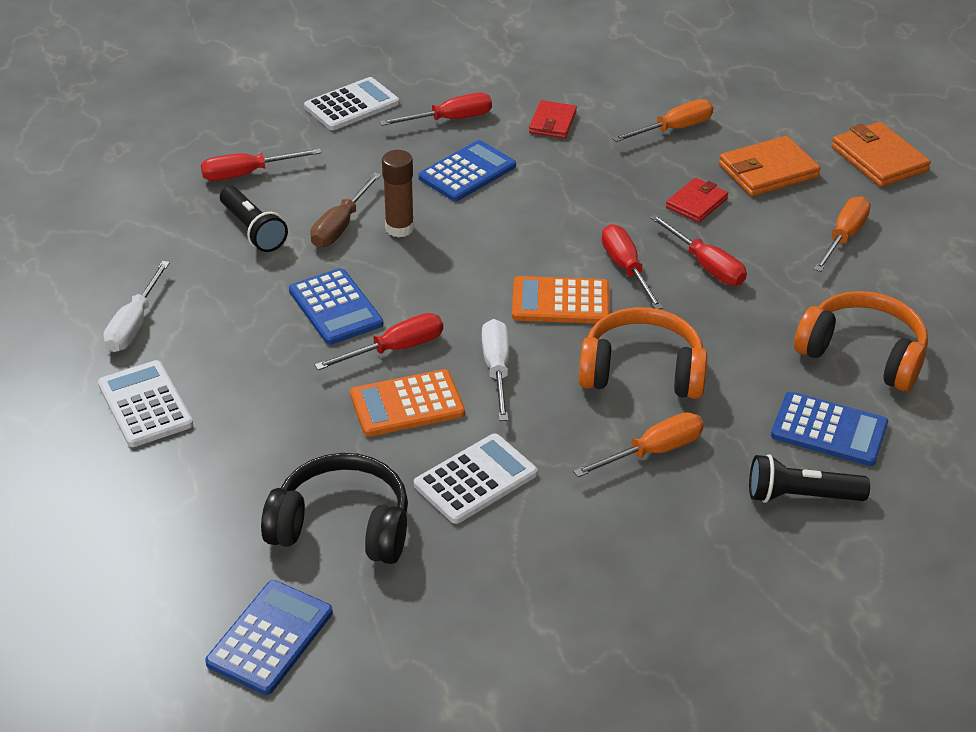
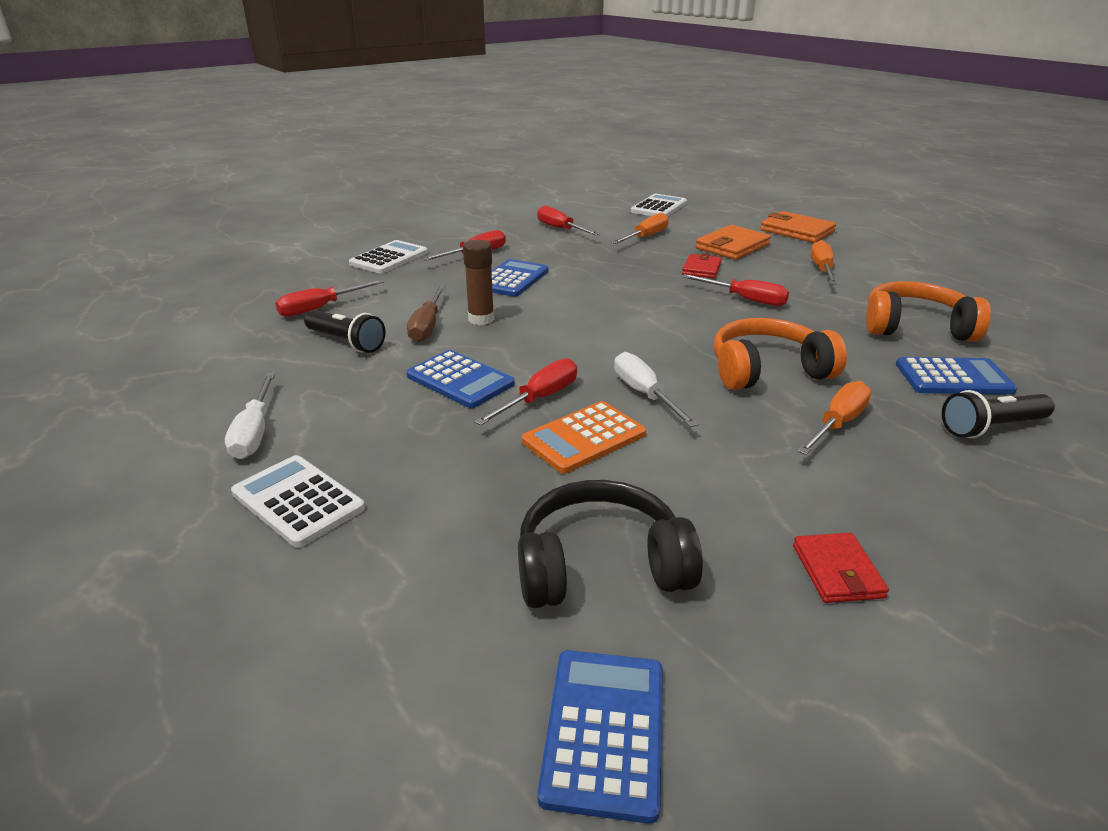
camera: 20 degrees left, 10 degrees down
(475, 479) = (703, 485): white calculator -> white calculator (659, 207)
(552, 122) = (555, 245): red wallet -> red wallet (837, 571)
(560, 302) = (656, 340): orange calculator -> none
(626, 269) = (688, 311): red screwdriver -> red screwdriver (560, 229)

